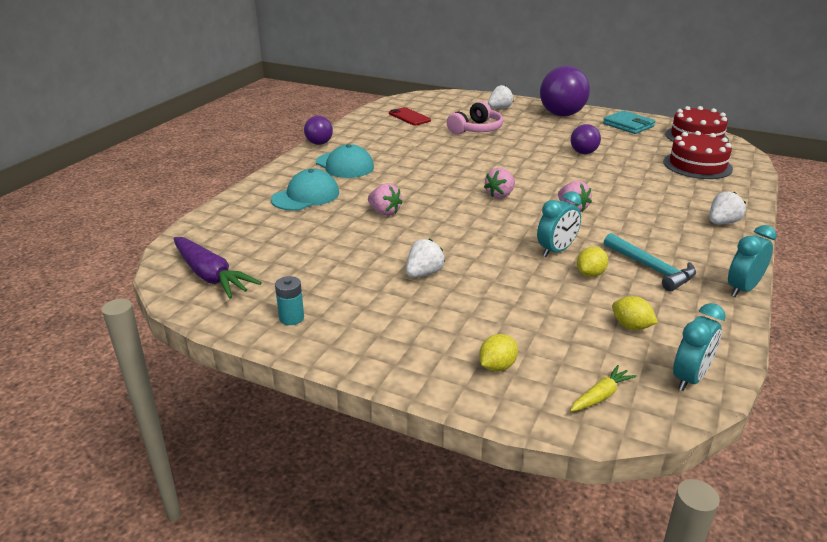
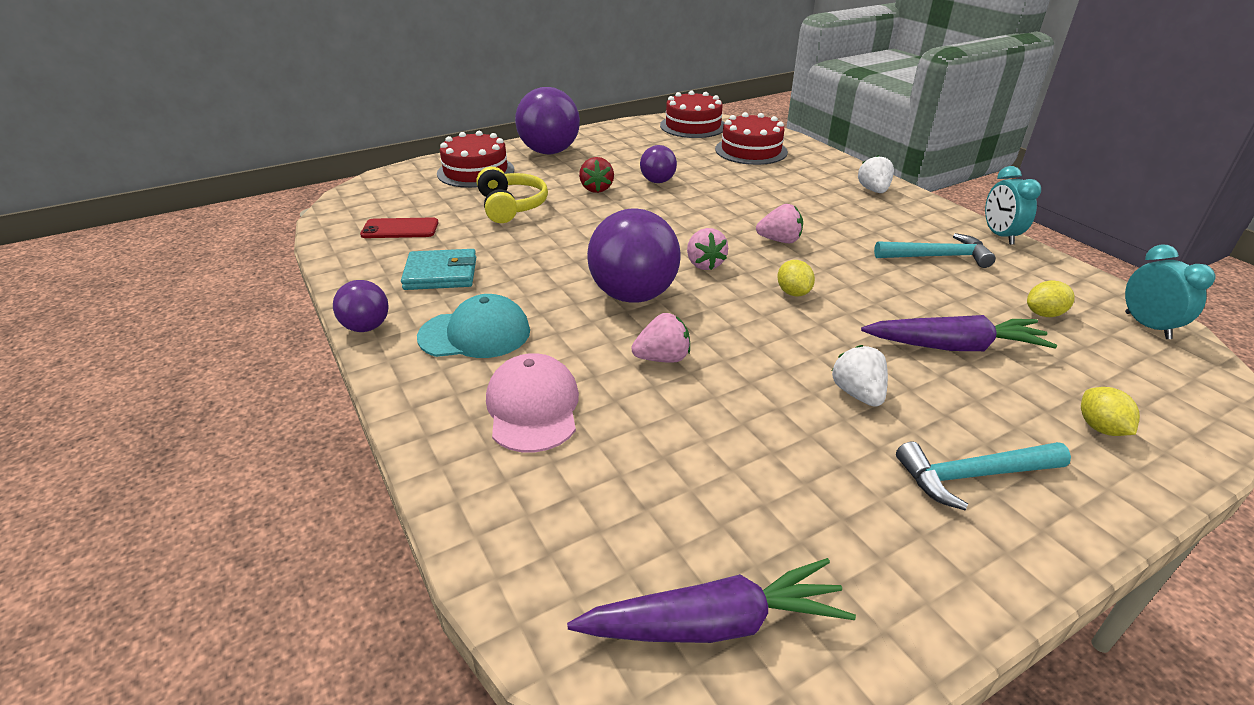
camera: 55 degrees left, 5 degrees up
(291, 318) = (913, 566): turquoise battery -> none
(306, 196) = (533, 407): turquoise cap -> pink cap
(386, 324) = (972, 476): none -> turquoise hammer
(434, 187) = (633, 295): none -> purple ball
(476, 129) = (511, 206): pink headphones -> yellow headphones
(499, 108) = (475, 171): white strawberry -> red cake
(525, 296) = (954, 347): none -> purple carrot
(539, 141) = (596, 189): none -> red strawberry
(556, 251) = (865, 287): turquoise clock -> none
(590, 274) = (928, 290): yellow lemon -> yellow lemon (793, 292)
(601, 396) = (1171, 386): yellow carrot -> none
(628, 125) = (624, 137): turquoise wallet -> turquoise wallet (441, 274)

